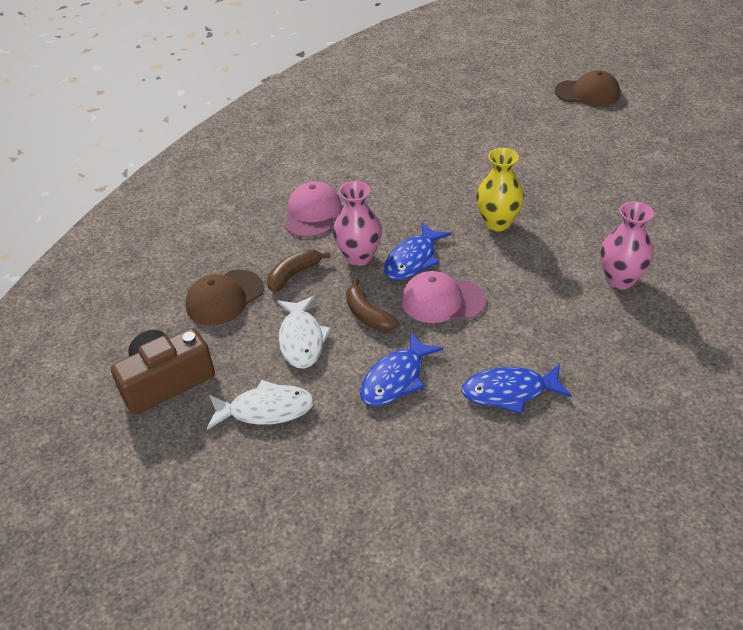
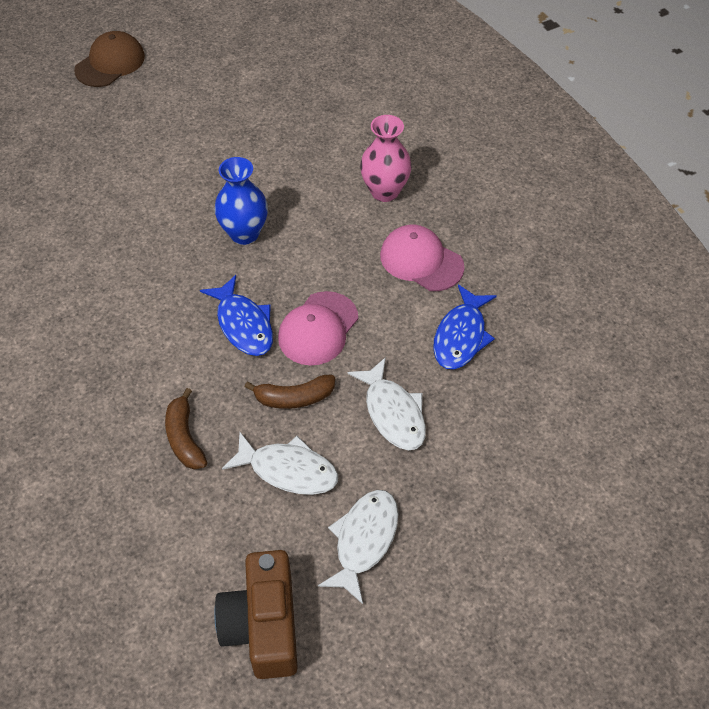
camera: 65 degrees left, 10 degrees up
(224, 298) = (171, 520): brown cap -> none
(312, 213) = (96, 379): pink cap -> pink cap (421, 261)
(359, 257) = (203, 367): pink vase -> none
(396, 379) = (393, 413): blue fish -> white fish
(497, 223) = (244, 233): yellow vase -> blue vase

